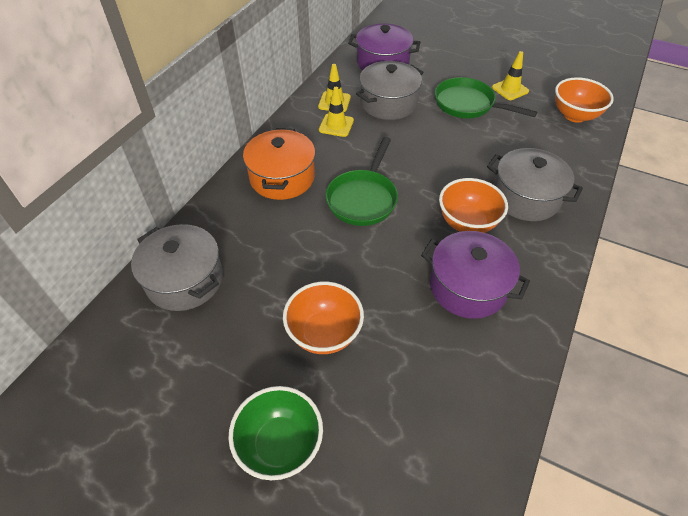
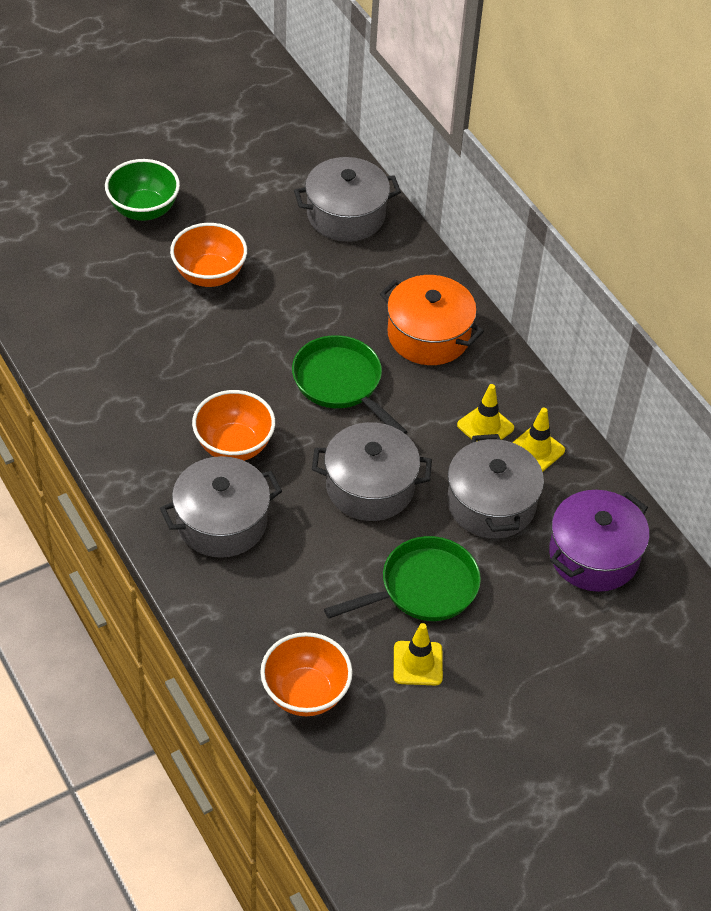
camera: 120 degrees right, 0 degrees up
(428, 150) = (370, 487): none -> grey pot
(468, 287) = (164, 394): purple pot -> none

